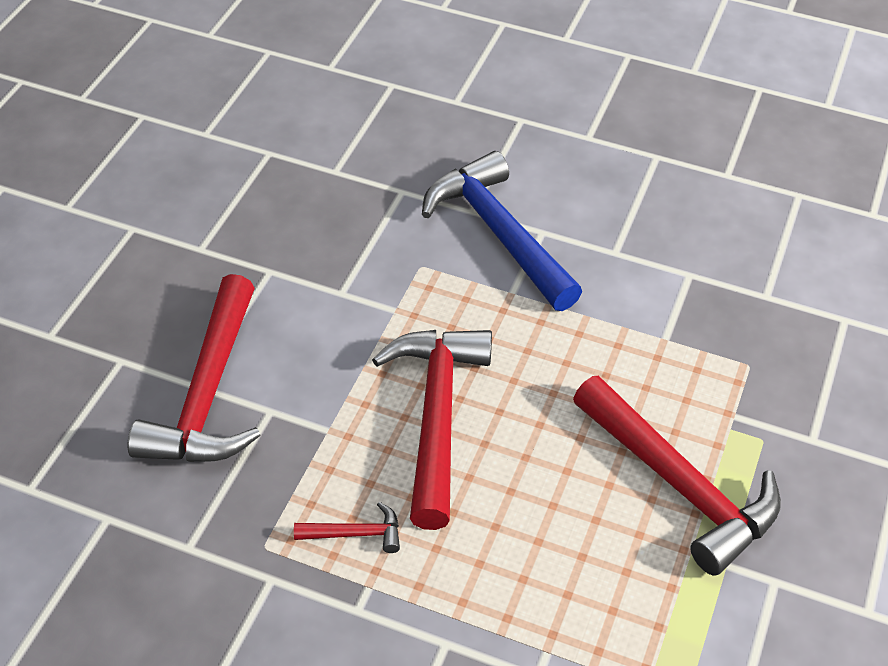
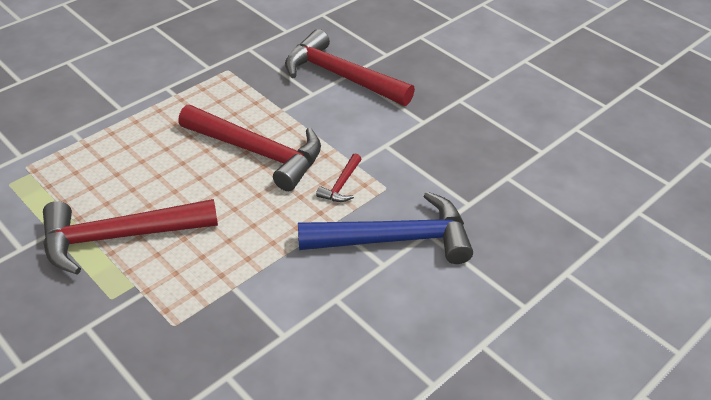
camera: 115 degrees right, 5 degrees down
(355, 534) = (208, 99): red hammer -> red hammer (341, 185)

